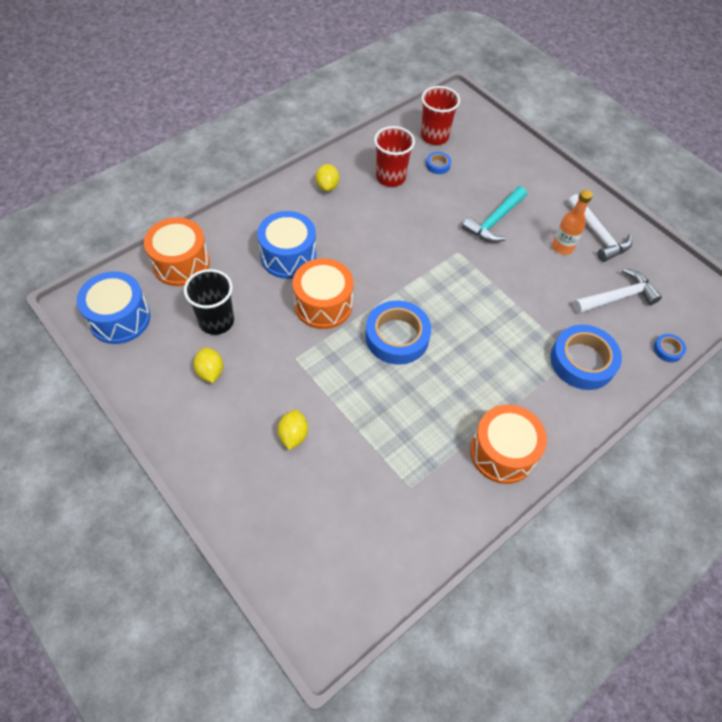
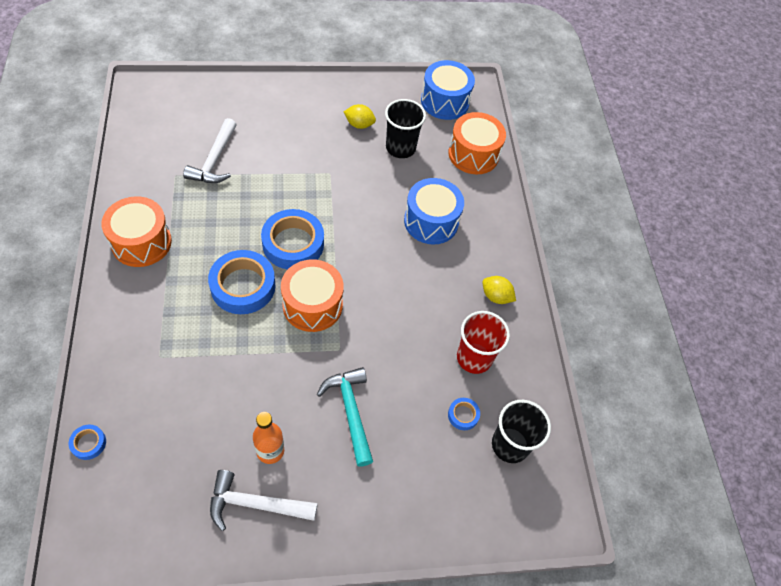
camera: 120 degrees right, 0 degrees up
(293, 435) = (271, 139): yellow lemon -> none
(323, 304) = (363, 216): orange drum -> orange drum (312, 305)
(434, 136) = (510, 445): red cup -> black cup
(582, 361) = (149, 359): blue tape -> blue tape (243, 286)
(617, 297) = (175, 450): white hammer -> white hammer (214, 160)

